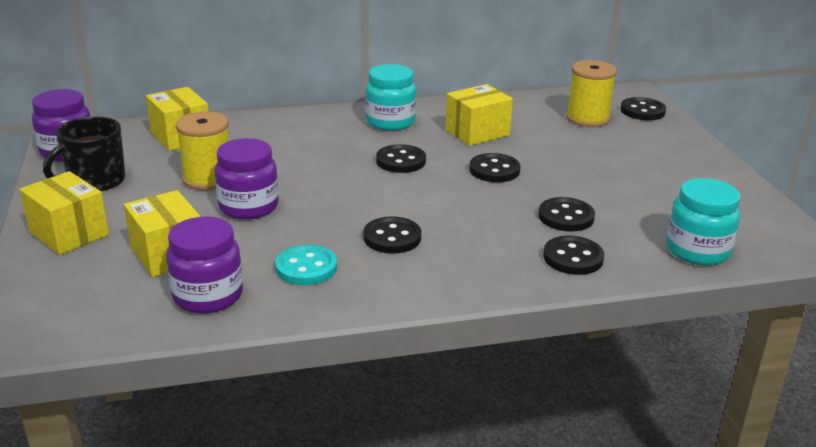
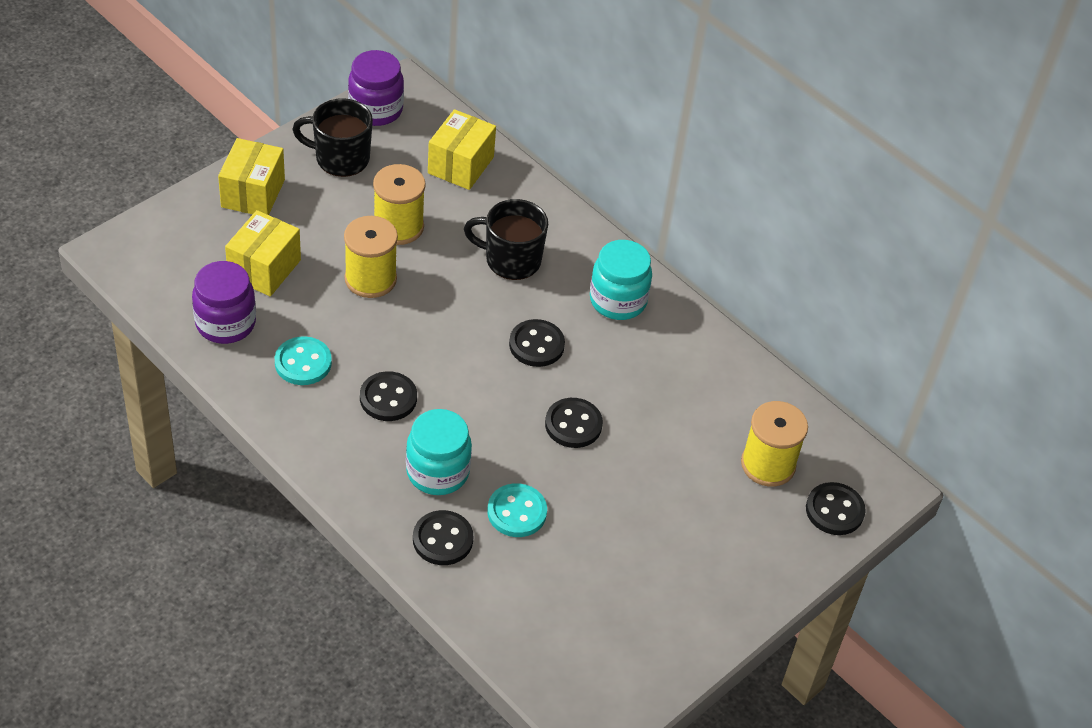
camera: 55 degrees right, 20 degrees up
(248, 207) = (370, 279): purple jar -> yellow spool
(304, 146) = (511, 260): none -> black mug
(477, 132) = (650, 380): yellow box -> none
(566, 217) = (517, 512): black button -> turquoise button
(697, 251) = (523, 633): turquoise jar -> turquoise jar (437, 472)

